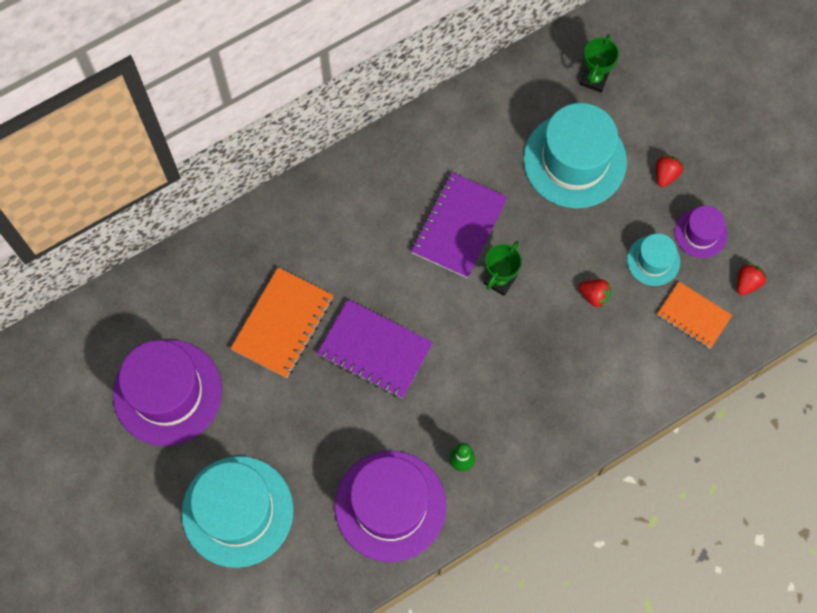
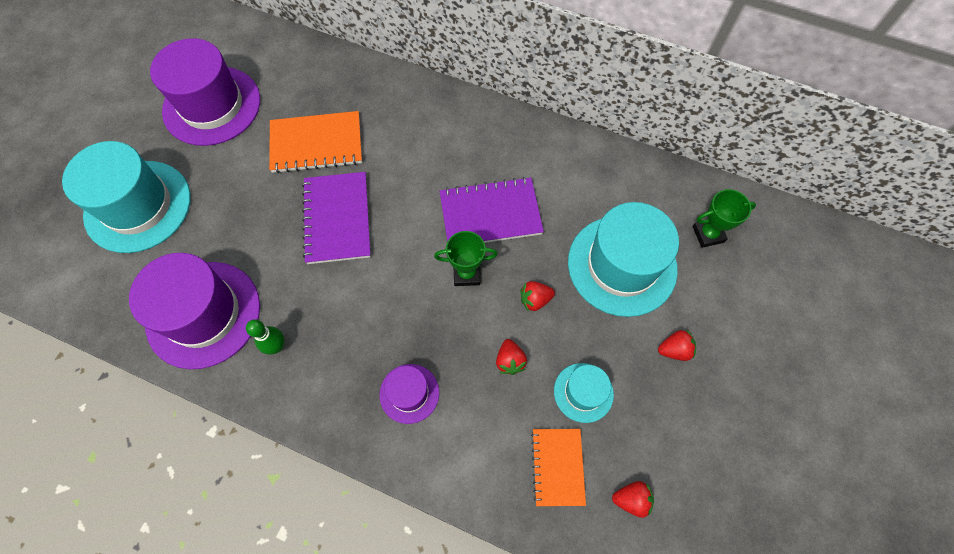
camera: 55 degrees right, 5 degrees down
(558, 244) = (535, 300): none -> red strawberry
(700, 233) = (645, 419): purple hat -> purple hat (409, 393)

